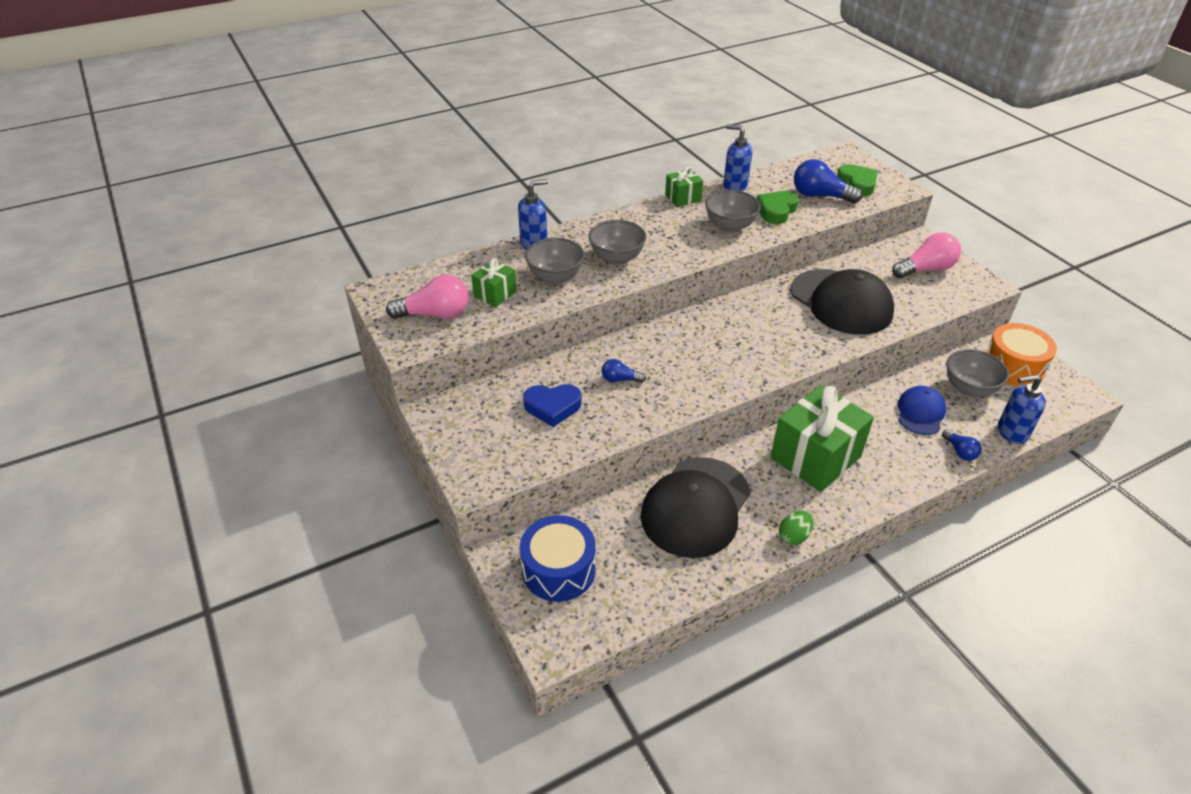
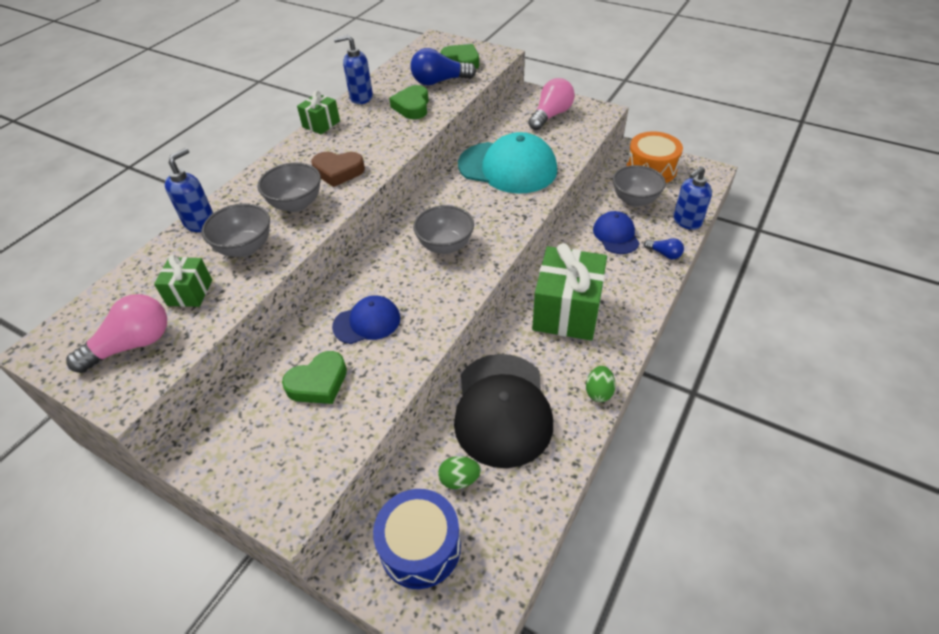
camera: 30 degrees left, 5 degrees up
(552, 407) = (318, 383): blue heart -> green heart
(620, 379) = (367, 322): blue light bulb -> blue cap
(622, 540) = (459, 479): none -> green egg
(669, 244) = (338, 172): none -> brown heart
(730, 226) = (382, 135): grey bowl -> grey bowl (445, 246)
(841, 302) = (507, 167): black cap -> turquoise cap

